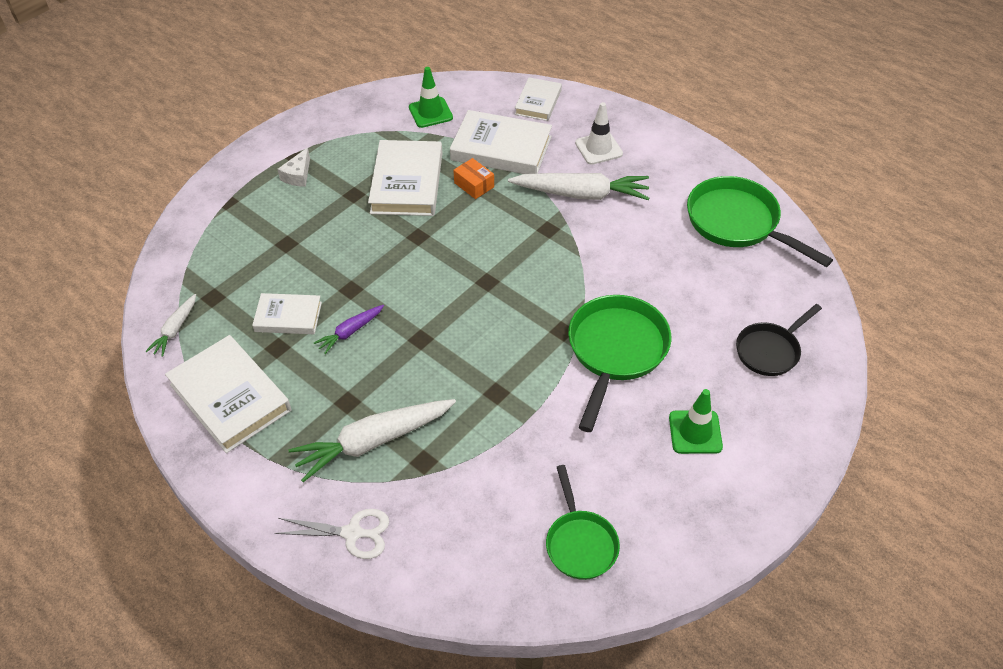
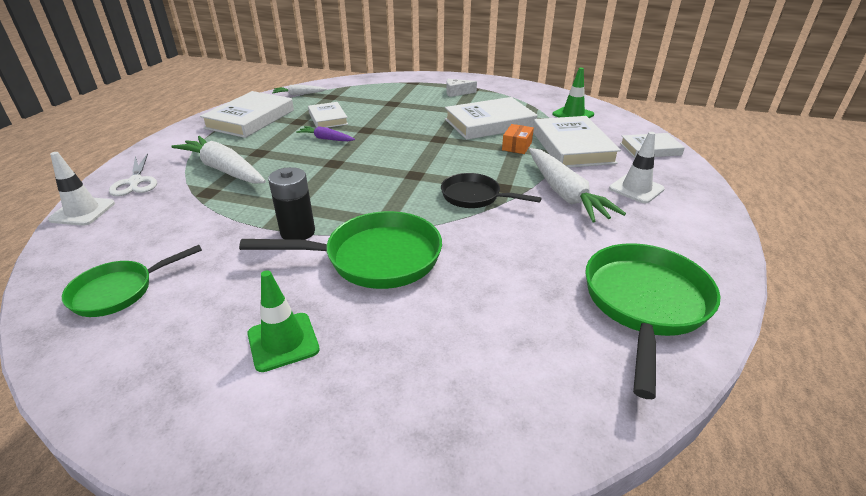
camera: 65 degrees right, 15 degrees down
(401, 585) = (82, 211): none -> white traffic cone
(547, 396) = (298, 232): none -> black battery
(770, 350) = (450, 384): black pan -> black pan (474, 196)

